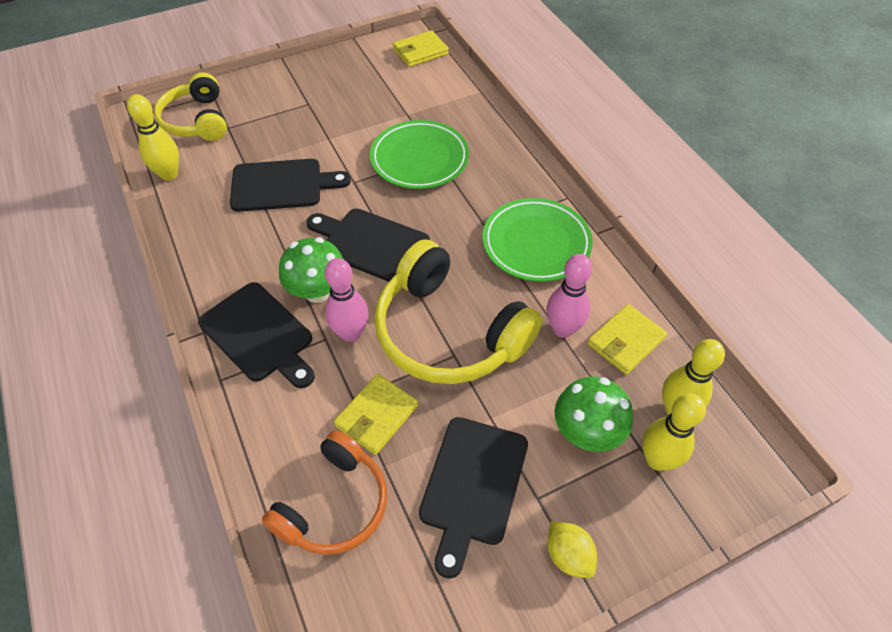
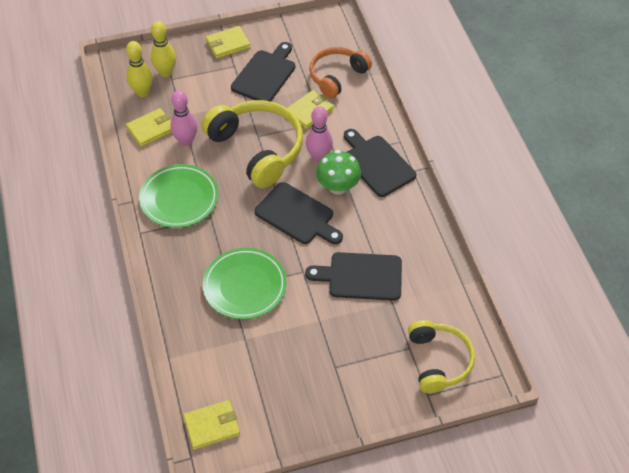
camera: 170 degrees left, 0 degrees up
(169, 174) = (455, 301): yellow bowling pin -> none
(568, 555) = (228, 44): yellow lemon -> yellow wallet
(587, 432) = (196, 89): green mushroom -> none

